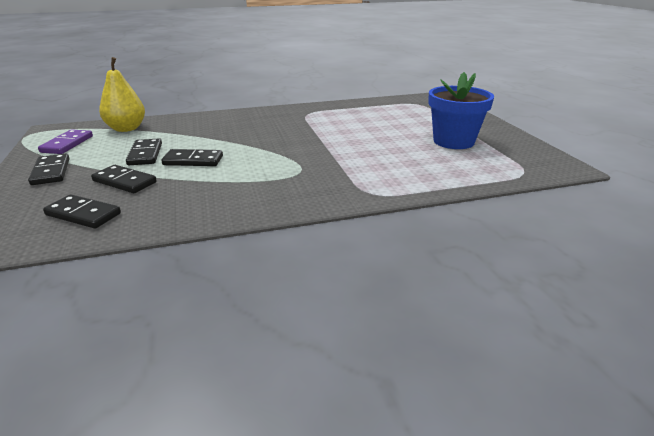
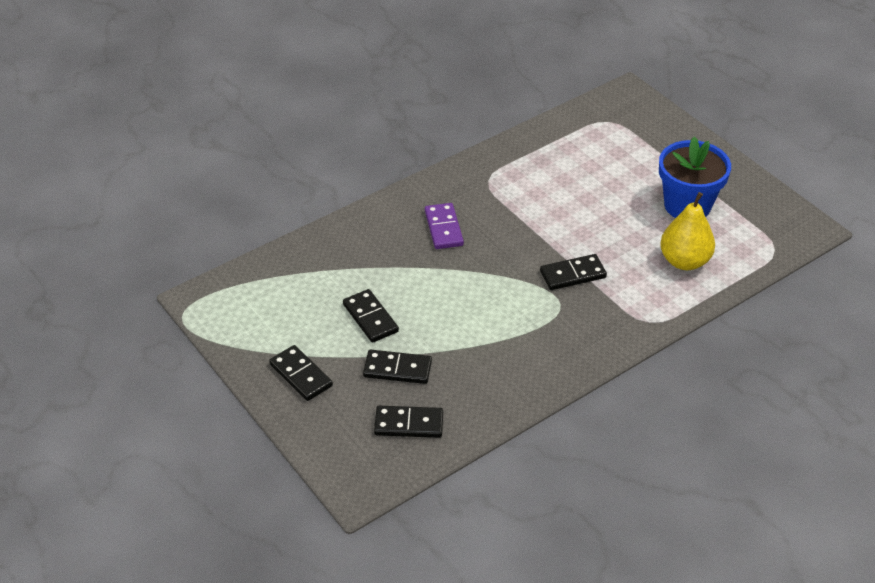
camera: 20 degrees left, 15 degrees up
(67, 144) = (257, 323): purple domino -> purple domino (444, 228)
(126, 129) = (292, 273): yellow pear -> yellow pear (684, 261)
(193, 160) = (434, 315): black domino -> black domino (573, 274)

